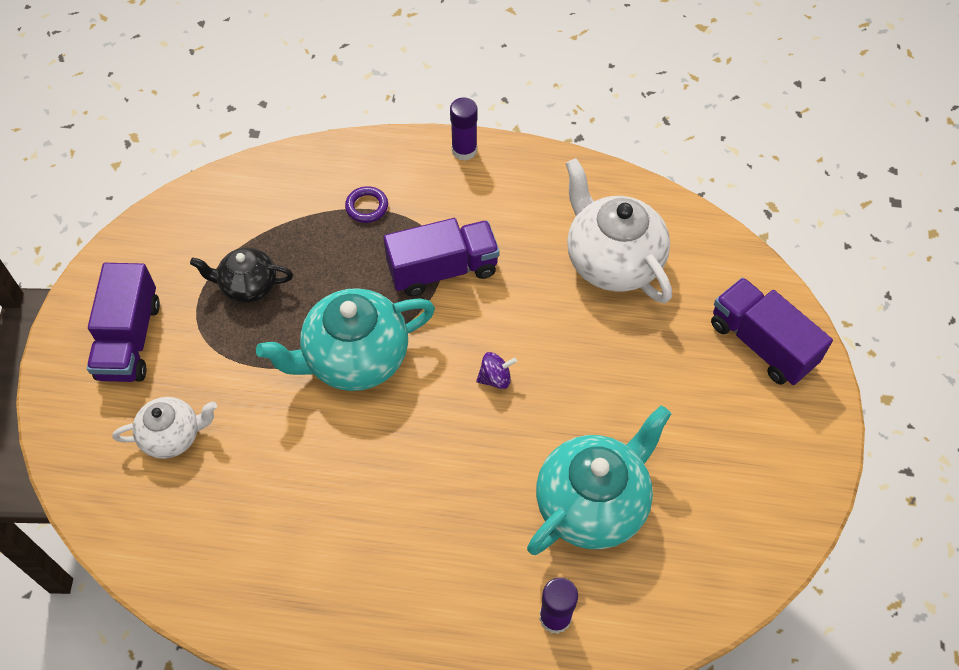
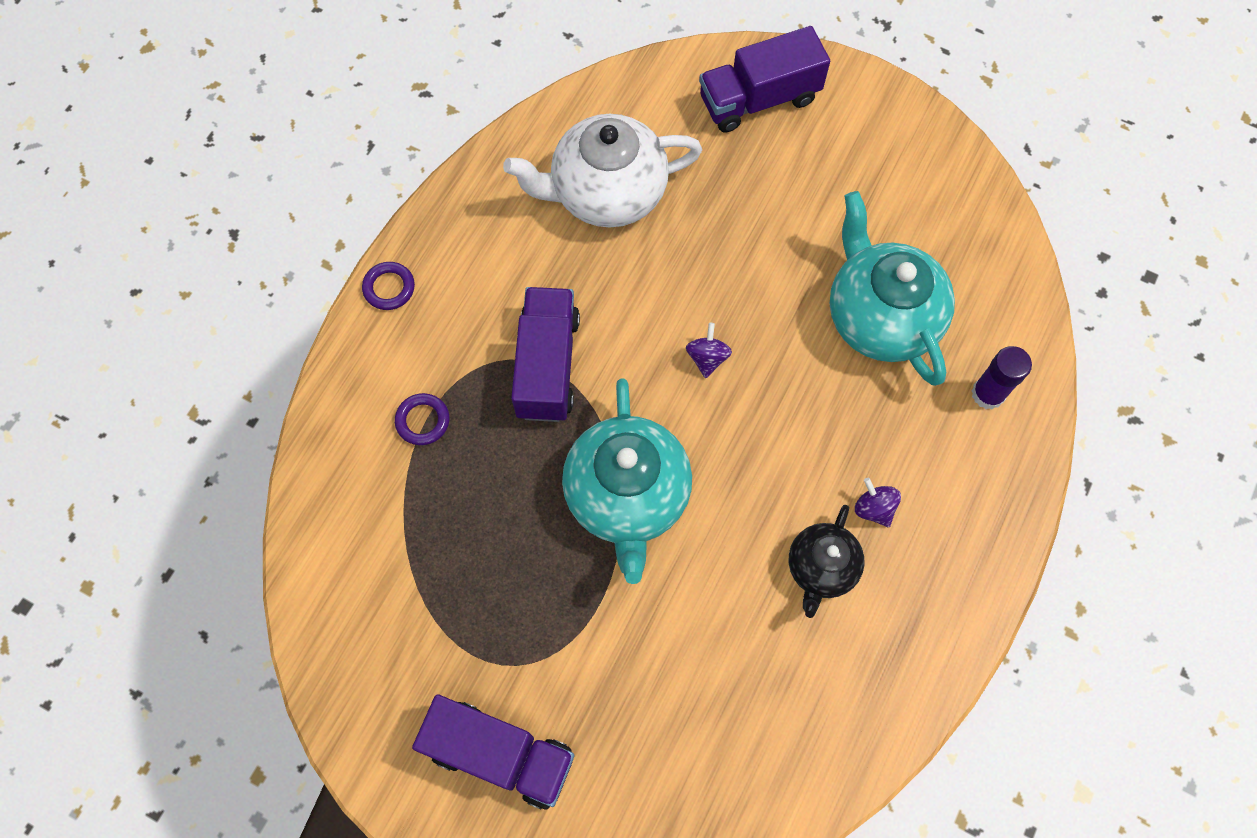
camera: 70 degrees left, 10 degrees up
(173, 436) = (655, 729): white teapot -> none
(248, 286) = (479, 590): black teapot -> black teapot (821, 568)
(408, 547) = (874, 508): none -> purple spinning top
(464, 150) = (389, 288): purple glue stick -> purple ring

